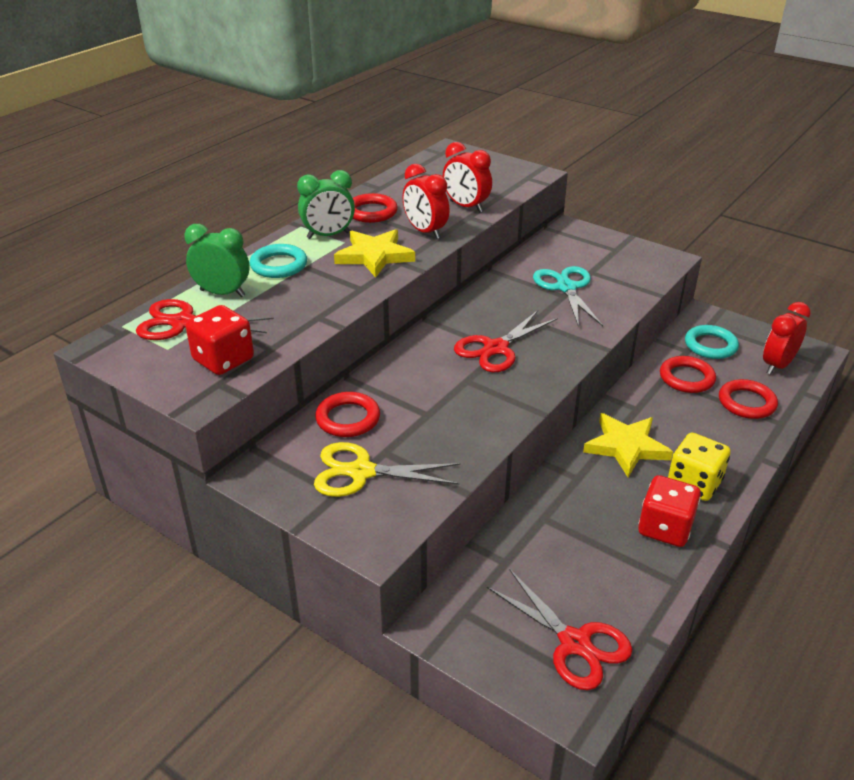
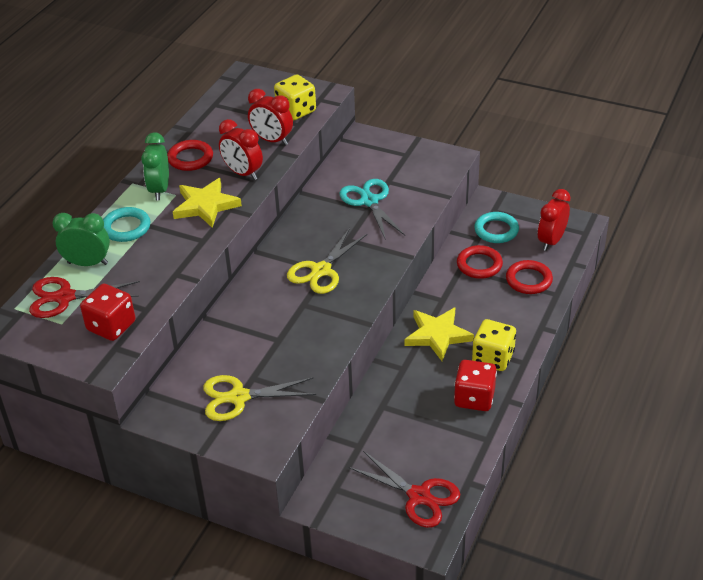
camera: 10 degrees left, 5 degrees up
(328, 235) = (159, 190): green clock -> green clock turned 120 degrees clockwise
(348, 418) = (216, 354): red ring -> none
(496, 348) = (321, 271): red scissors -> yellow scissors
(499, 185) = (296, 111): none -> yellow dice

